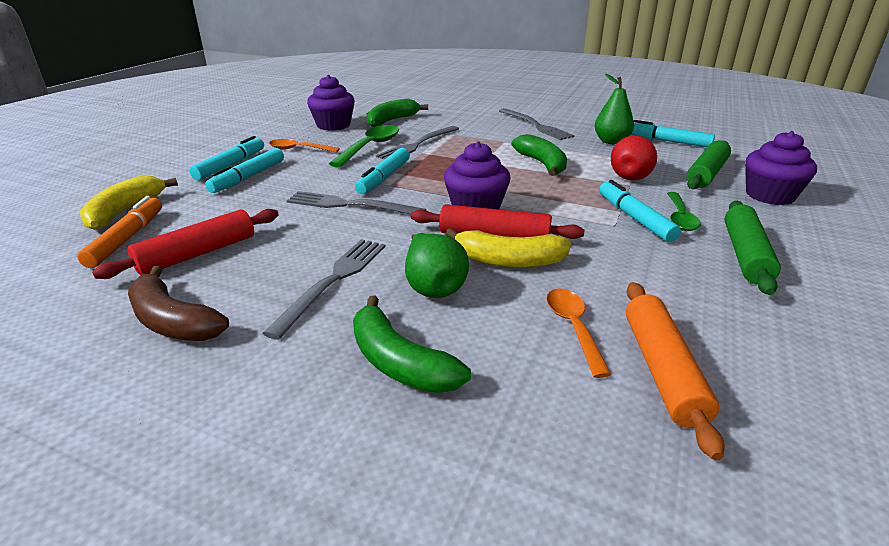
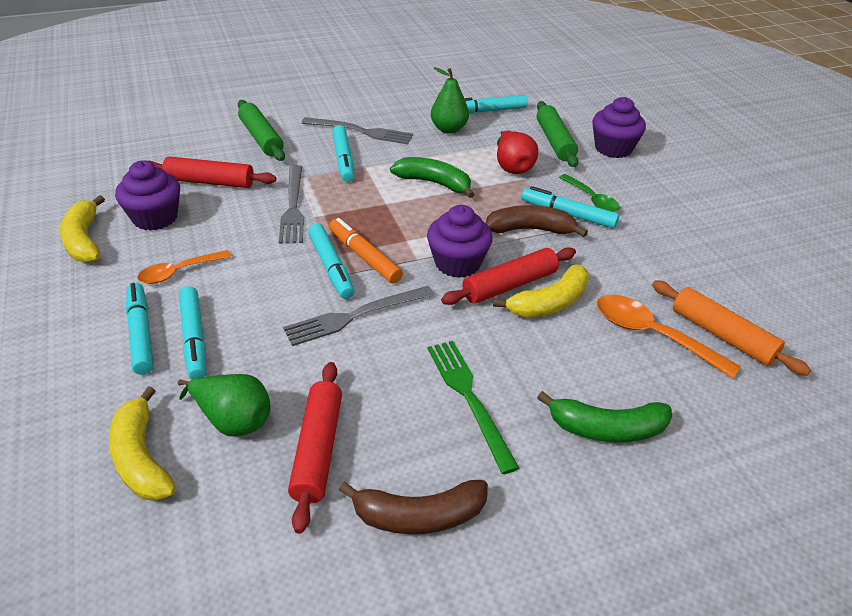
camera: 45 degrees left, 10 degrees up
(127, 239) = (215, 482): orange marker -> orange marker (364, 257)
(284, 123) = (84, 240): none -> yellow banana
(333, 281) = (469, 398): grey fork -> green fork
(370, 147) = (252, 232): green spoon -> none
(392, 120) = (210, 182): green banana -> red rolling pin
(433, 286) = (538, 357): green pear -> green pear (233, 420)
(496, 134) = (343, 159): none -> turquoise marker
(573, 328) = (652, 335): orange spoon -> orange spoon, size x1.51
(577, 214) = (530, 229): none -> brown banana
(745, 255) = (660, 216): green rolling pin -> green rolling pin (261, 138)

